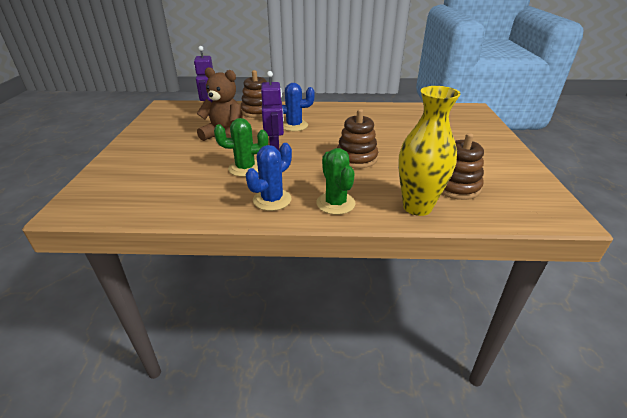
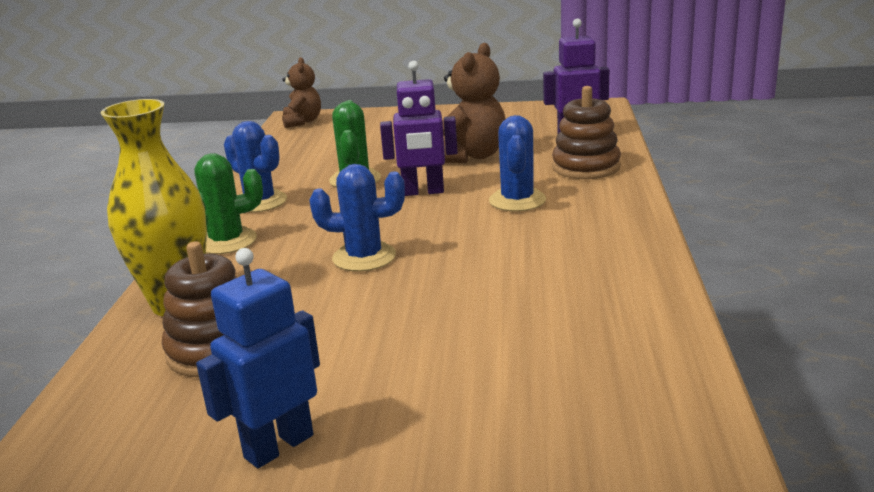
camera: 95 degrees right, 10 degrees down
(87, 203) = (302, 122): none -> brown teddy bear
(356, 158) = (364, 257): brown stacking toy -> blue cactus
(508, 164) = (278, 446): none -> blue robot

